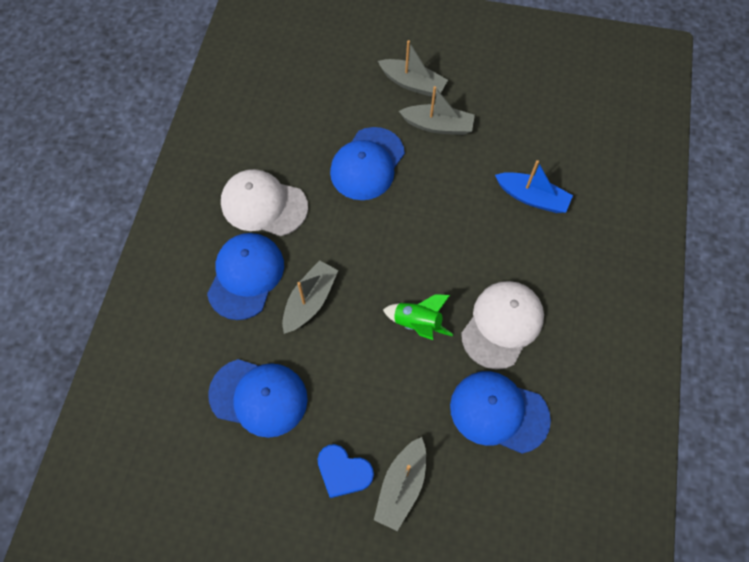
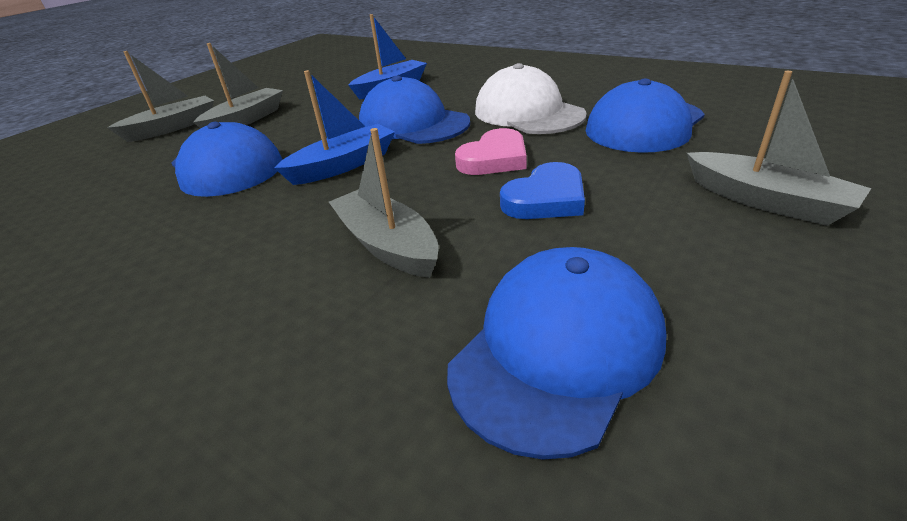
camera: 65 degrees left, 30 degrees down
(246, 276) = (262, 321): blue cap -> blue cap (413, 123)
(264, 205) = (152, 271): white cap -> none
(343, 472) = (746, 255): blue heart -> blue heart (546, 199)
(386, 234) = (343, 165): none -> blue boat
(418, 323) = (494, 159): green rocket -> pink heart

